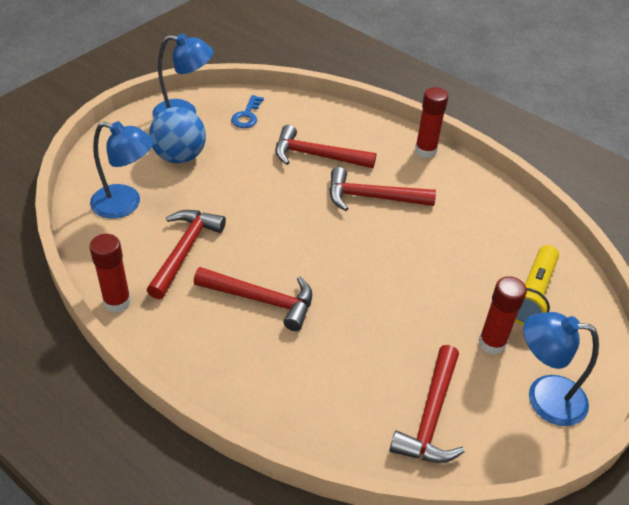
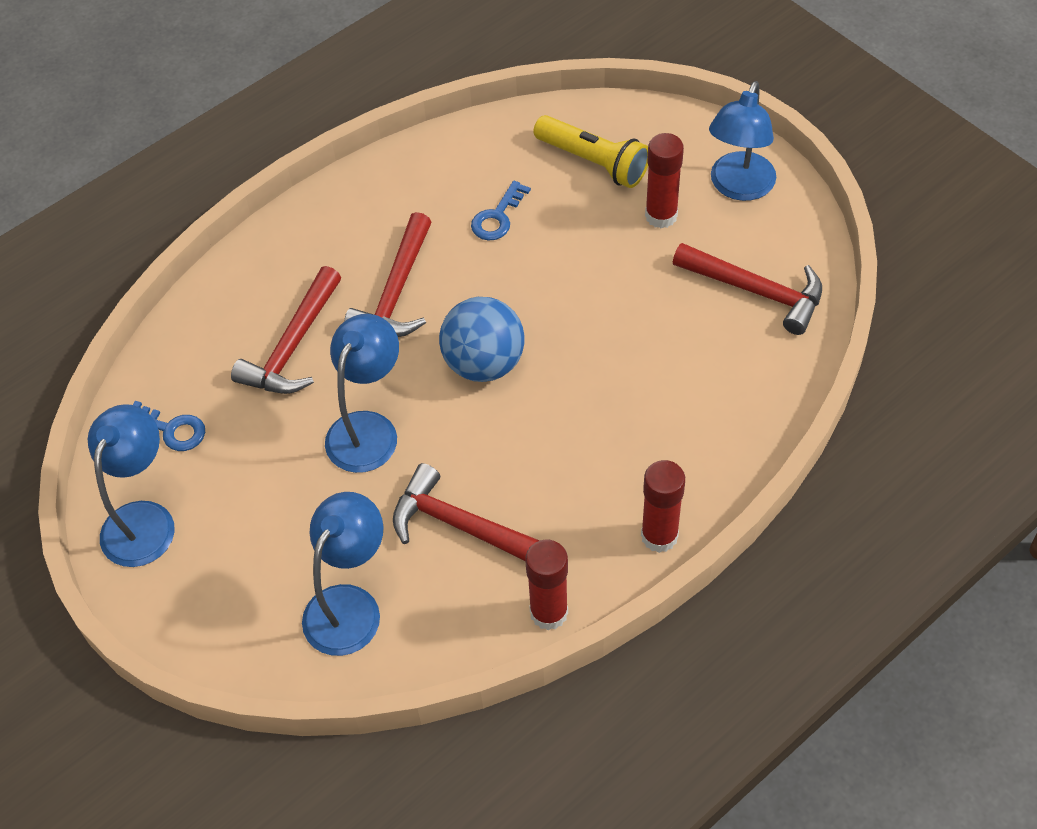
camera: 75 degrees left, 10 degrees up
(180, 156) = (252, 528): blue ball -> blue ball (484, 363)
(258, 197) = (368, 429): none -> blue lamp
(261, 300) = (567, 439): red hammer -> none
(425, 150) = (312, 216): red glue stick -> red glue stick (659, 536)
(456, 243) = (497, 217): none -> blue key

